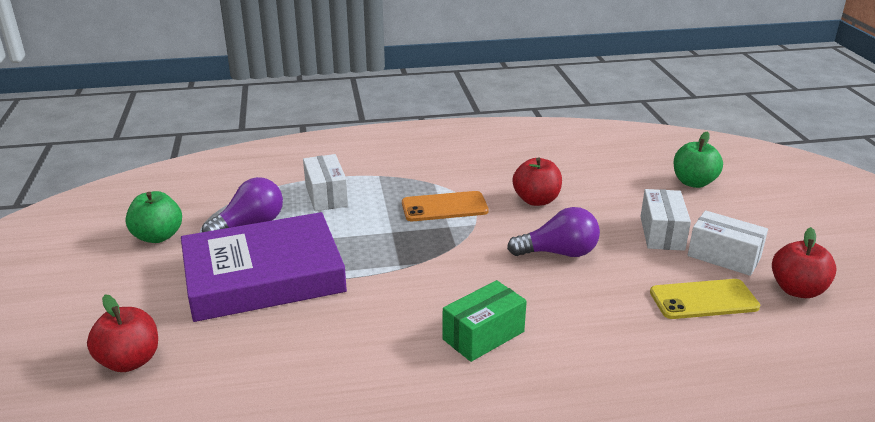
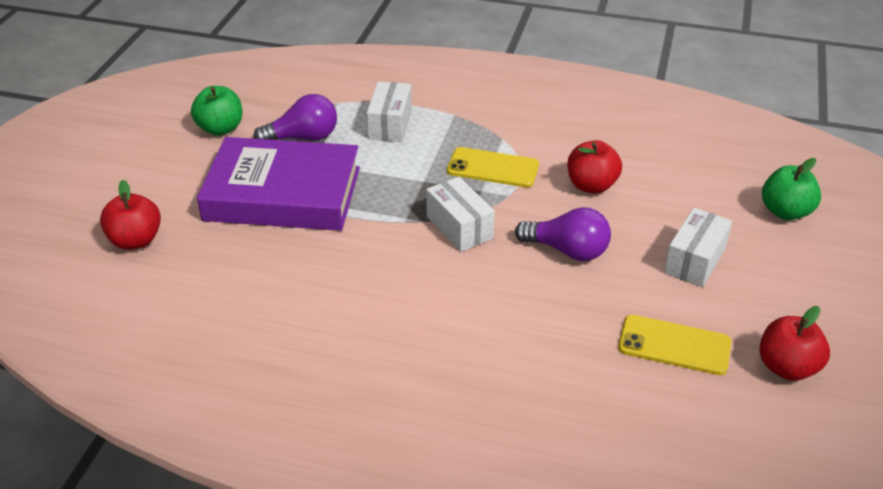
camera: 25 degrees right, 10 degrees up
(444, 207) = (493, 168): orange phone -> yellow phone
(483, 335) = (431, 311): green box -> none
(724, 257) = (739, 307): white box -> white box (459, 227)

